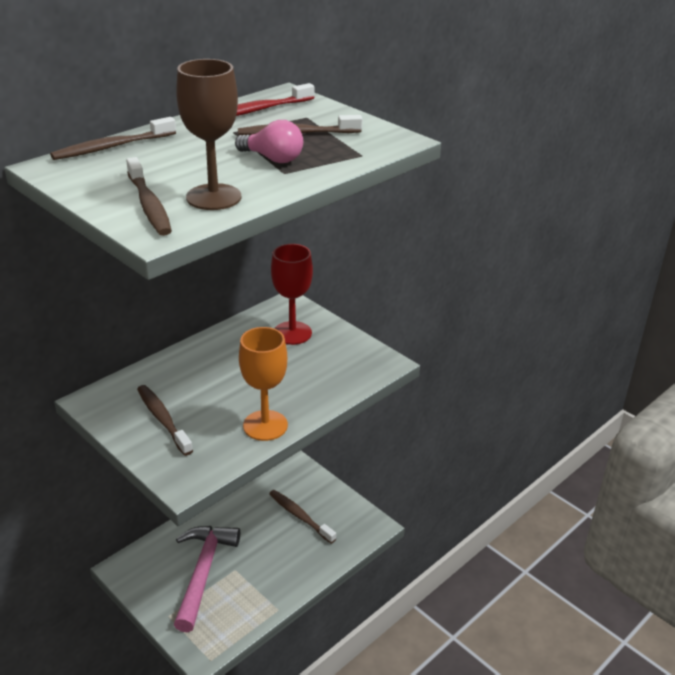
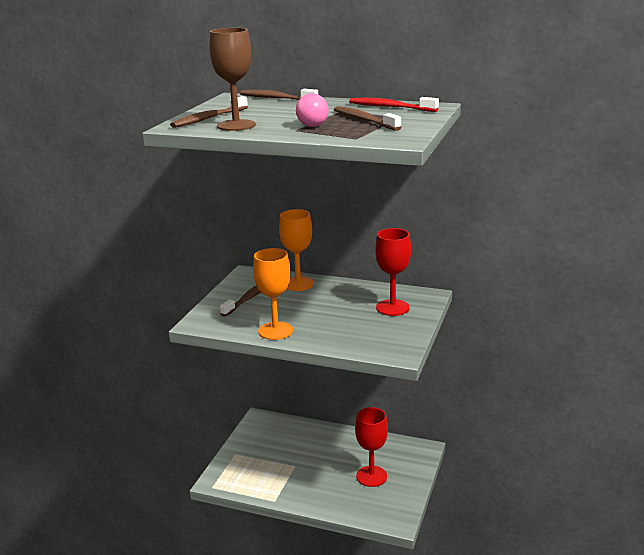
camera: 65 degrees right, 10 degrees down
(168, 373) = (298, 284): none -> orange goblet
(203, 572) = (281, 452): pink hammer -> none
(300, 516) = (371, 476): brown toothbrush -> red goblet

